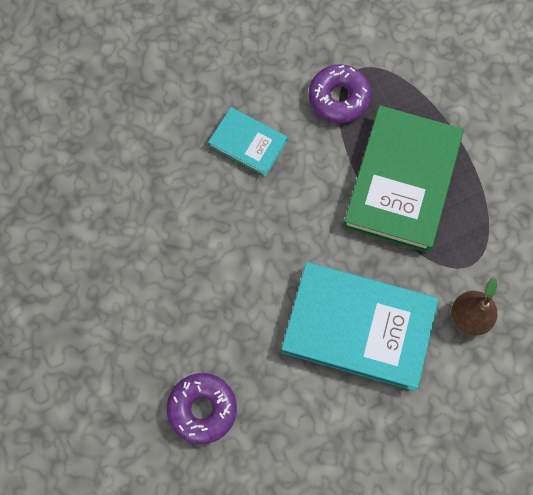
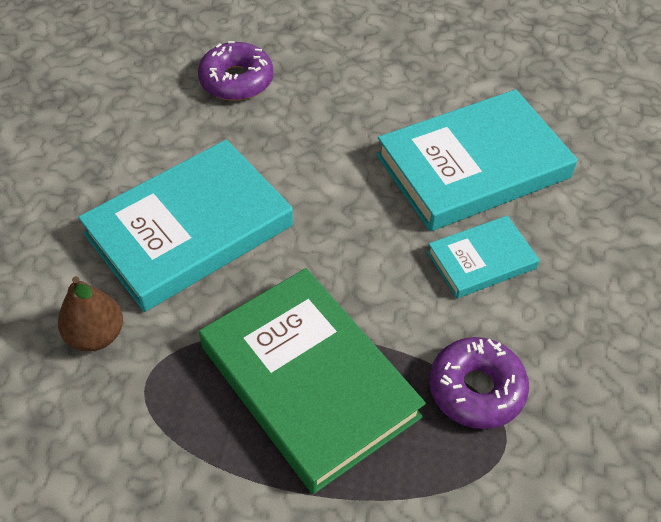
camera: 125 degrees right, 20 degrees down
(171, 192) = (473, 166): none -> turquoise book

